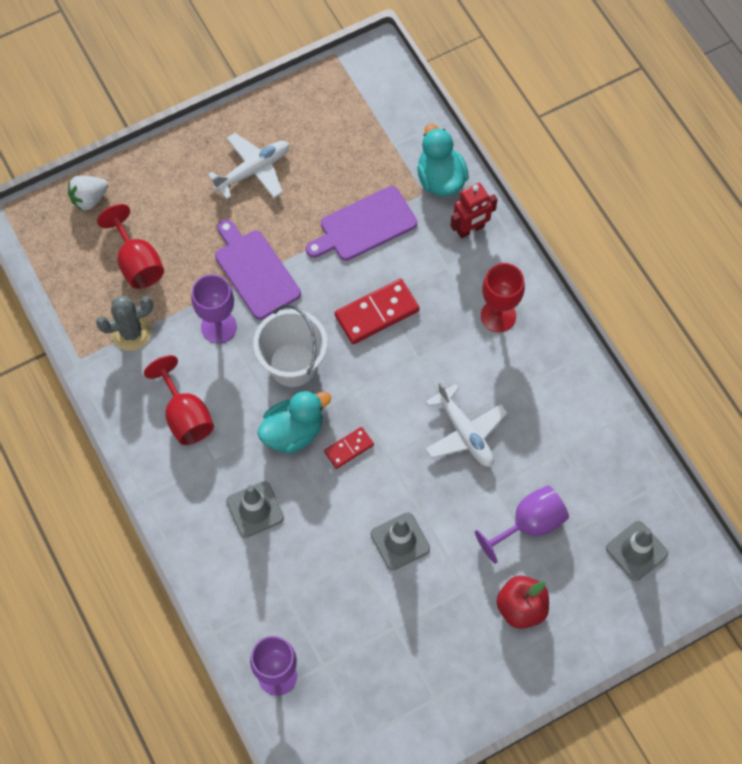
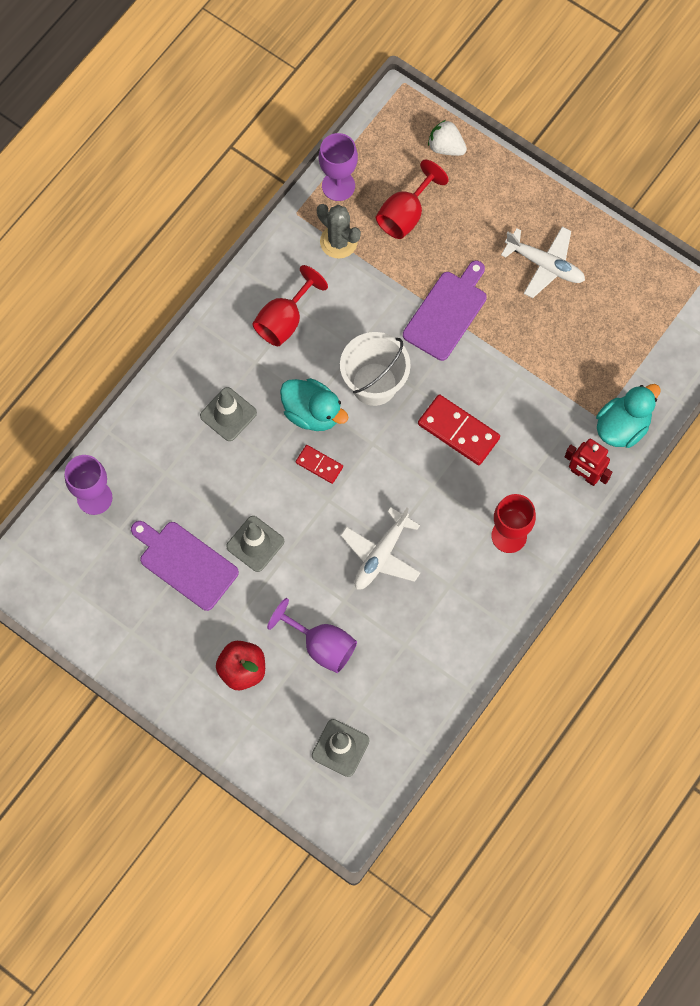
camera: 65 degrees right, 5 degrees up
(218, 327) = (379, 308): purple goblet -> purple goblet (338, 186)
(364, 225) = (539, 382): purple cutting board -> purple cutting board (185, 563)

